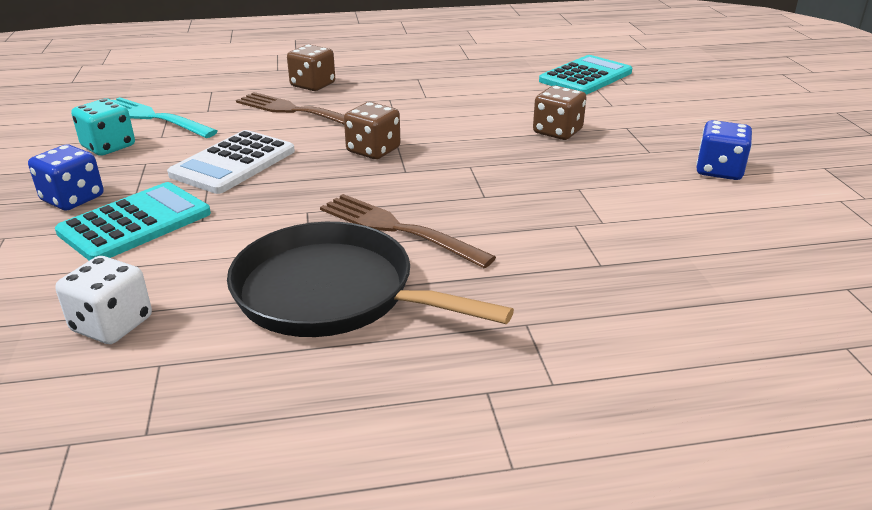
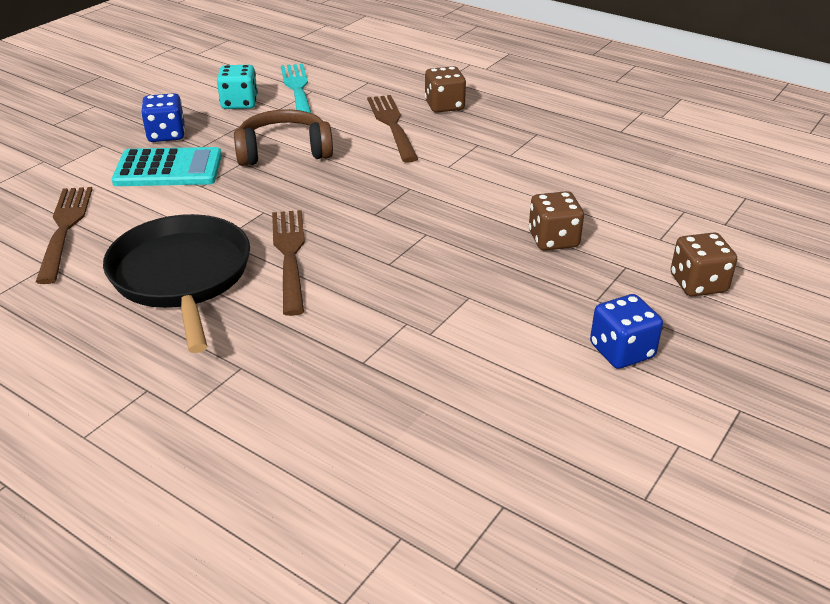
camera: 45 degrees right, 5 degrees up
(112, 324) = (65, 229): white dice -> brown fork
(233, 163) = (284, 151): white calculator -> brown headphones
(373, 150) = (384, 185): brown dice -> brown dice (698, 284)
(585, 77) = (696, 198): turquoise calculator -> none

